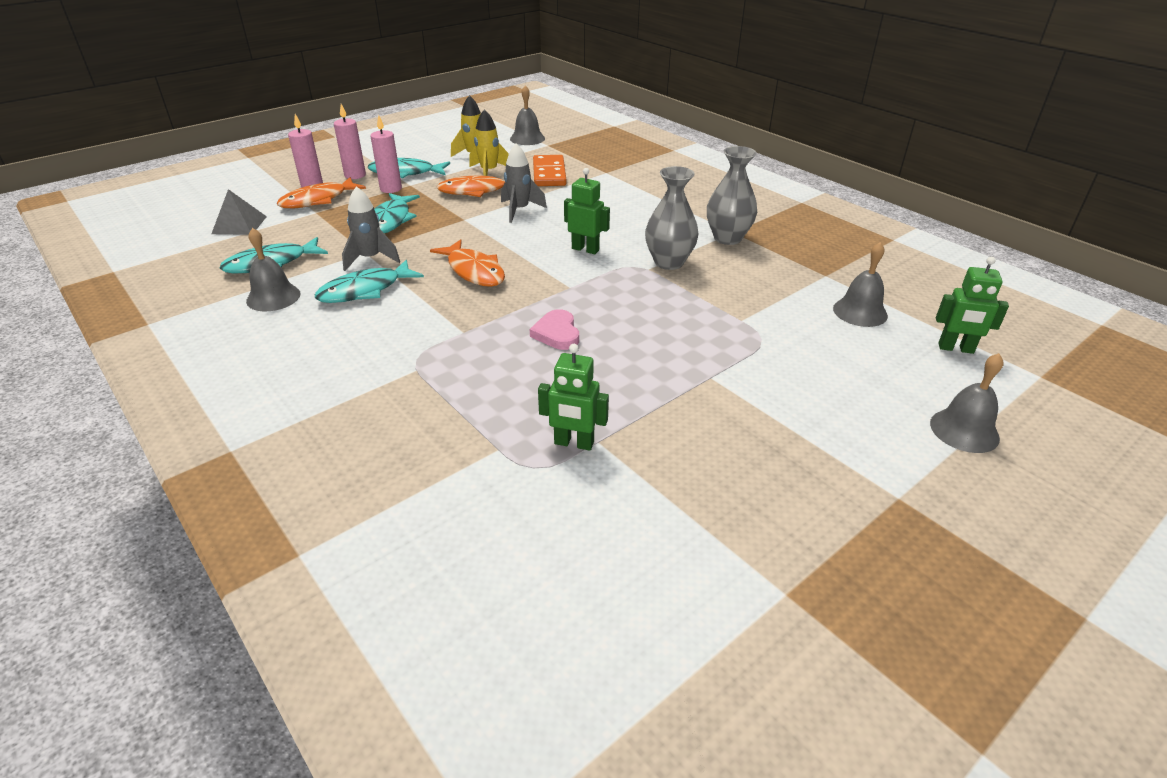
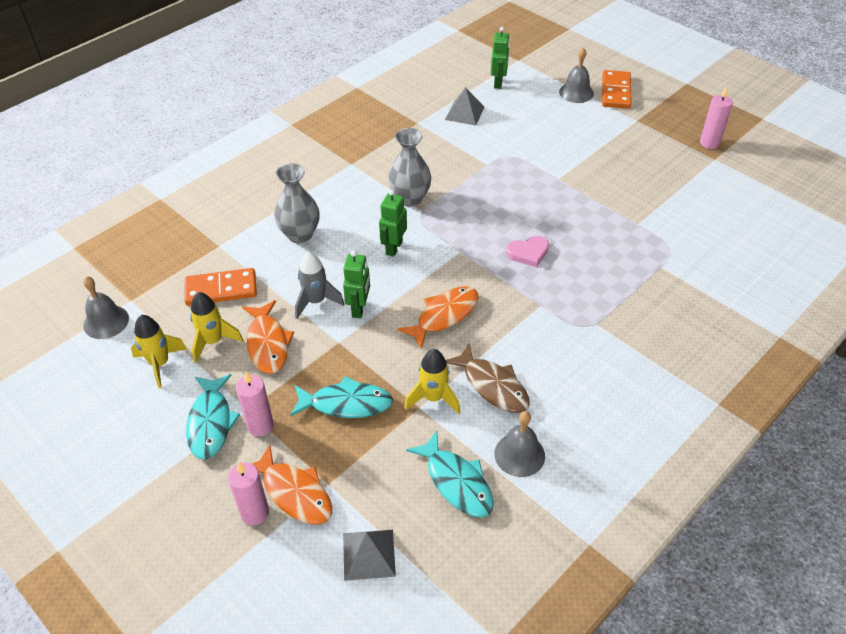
camera: 95 degrees left, 10 degrees up
(355, 175) = (216, 476): pink candle -> pink candle (709, 143)
(365, 290) = (492, 386): turquoise fish -> brown fish
(370, 259) = (433, 398): grey rocket -> yellow rocket
(574, 443) = (643, 234): green robot -> green robot (359, 308)
(727, 238) = (363, 167): grey vase -> grey vase (300, 235)
(860, 312) = (464, 113): grey bell -> grey pyramid
(990, 484) = (616, 92): none -> orange domino

